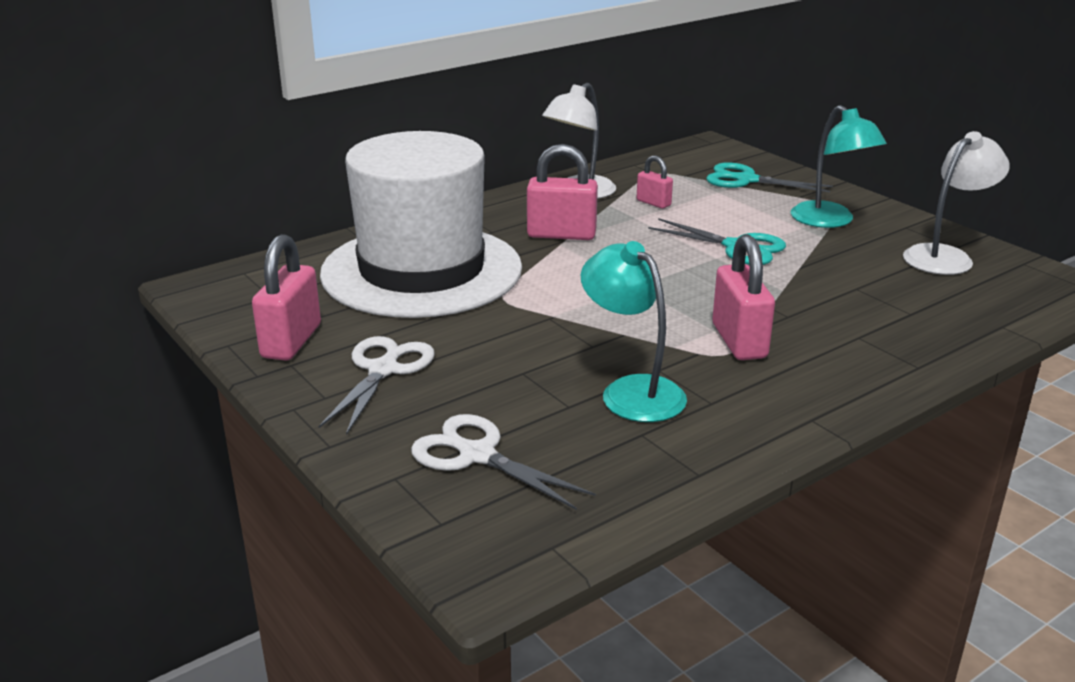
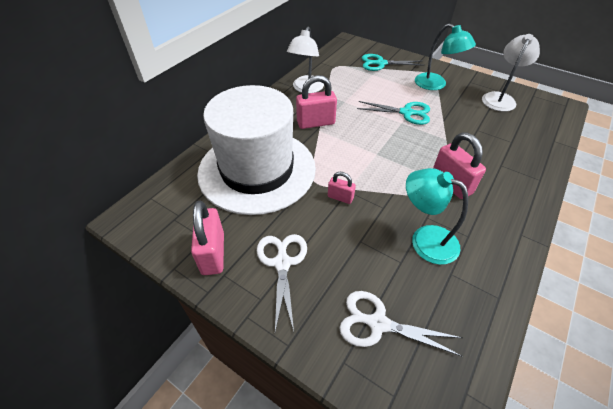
camera: 20 degrees left, 20 degrees up
(653, 203) = (347, 89): pink padlock -> pink padlock (340, 197)

